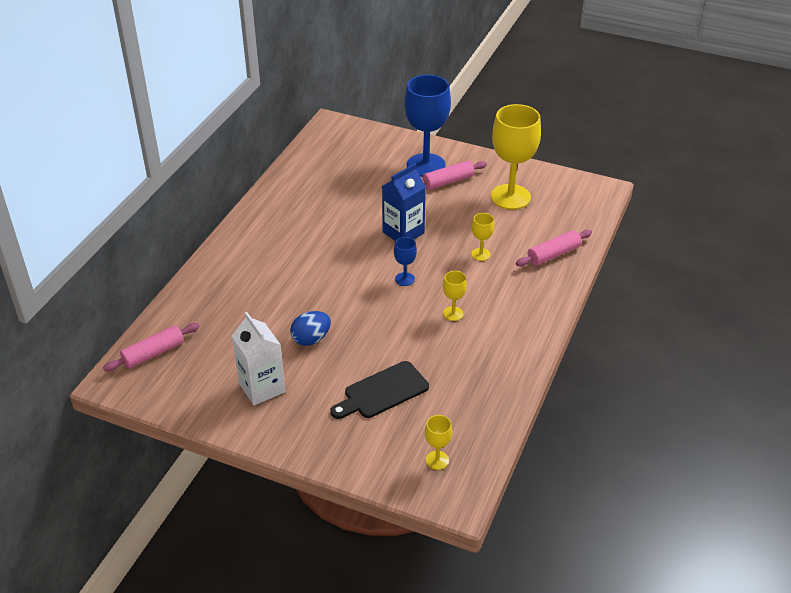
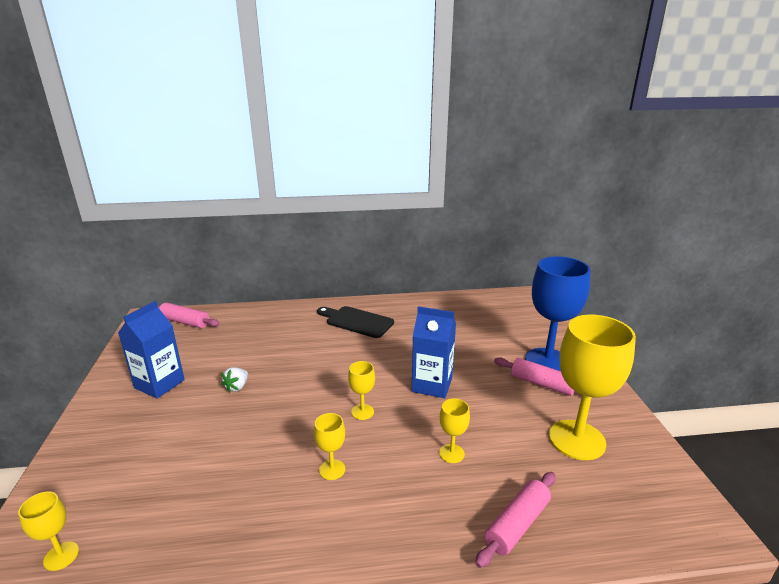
camera: 60 degrees right, 15 degrees down
(262, 387) = (159, 384): white carton -> blue carton
(311, 339) = (237, 387): blue egg -> white strawberry
(382, 392) = (175, 462): black cutting board -> black cutting board (356, 321)
(404, 279) = (362, 412): blue goblet -> yellow goblet
(553, 254) = (517, 524): pink rolling pin -> pink rolling pin turned 75 degrees counterclockwise

